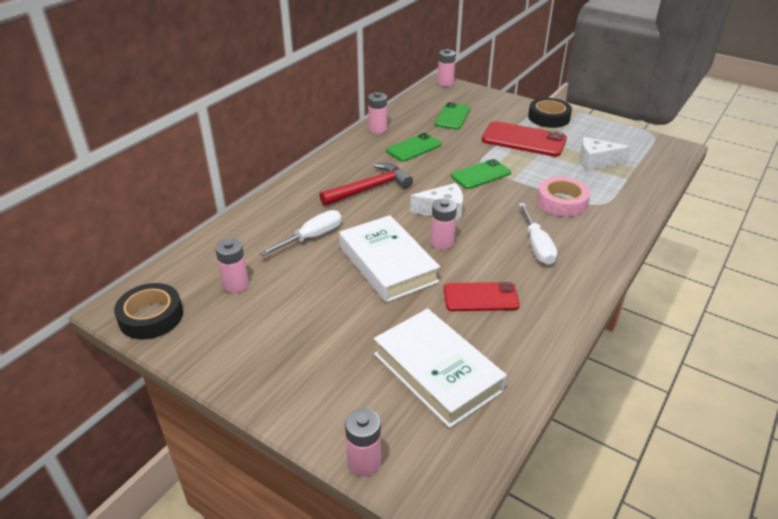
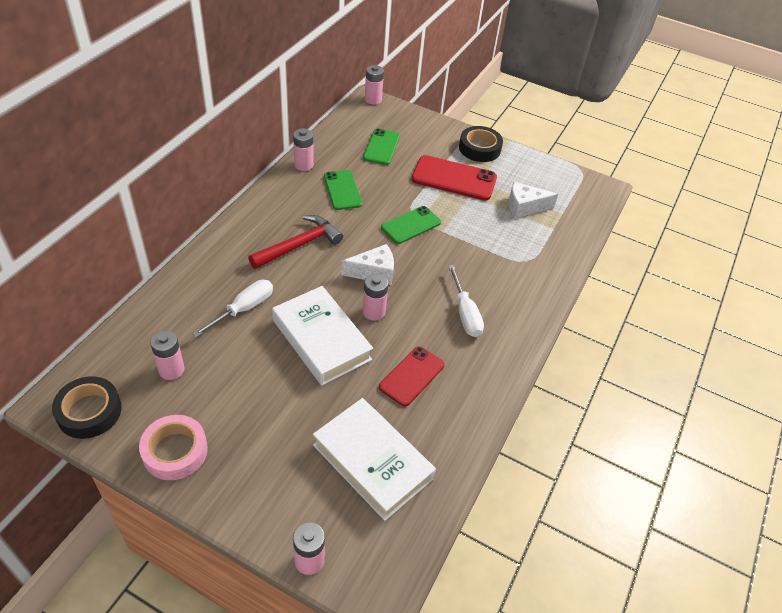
camera: 10 degrees left, 10 degrees up
(414, 148) = (342, 190): green phone -> green phone turned 60 degrees counterclockwise
(480, 297) = (412, 376): red phone -> red phone turned 45 degrees counterclockwise
(562, 202) = (490, 259): pink tape -> pink tape (175, 451)

